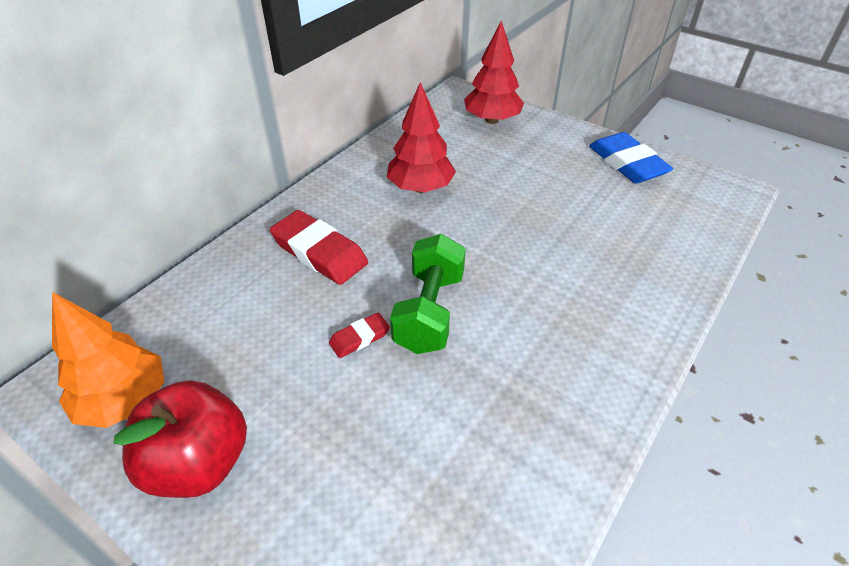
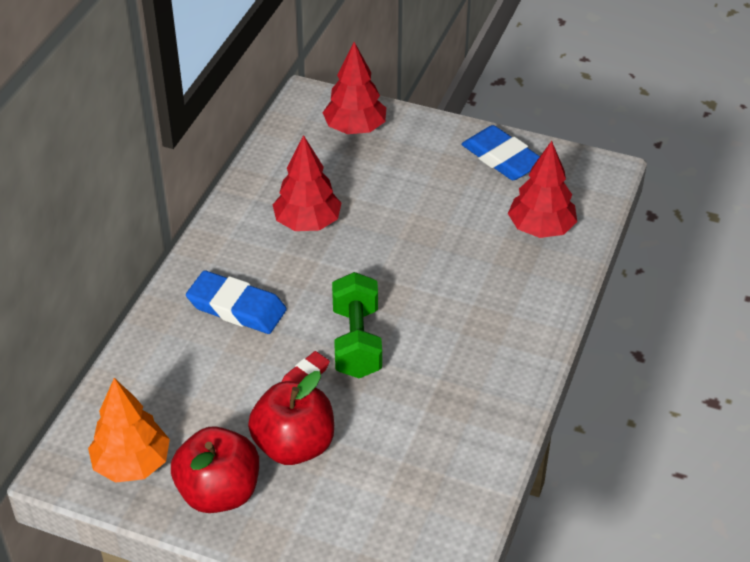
camera: 15 degrees left, 0 degrees up
(313, 421) = (294, 445): none -> red apple
(319, 252) = (236, 307): red eraser -> blue eraser
(659, 232) = (541, 229): none -> red tree

